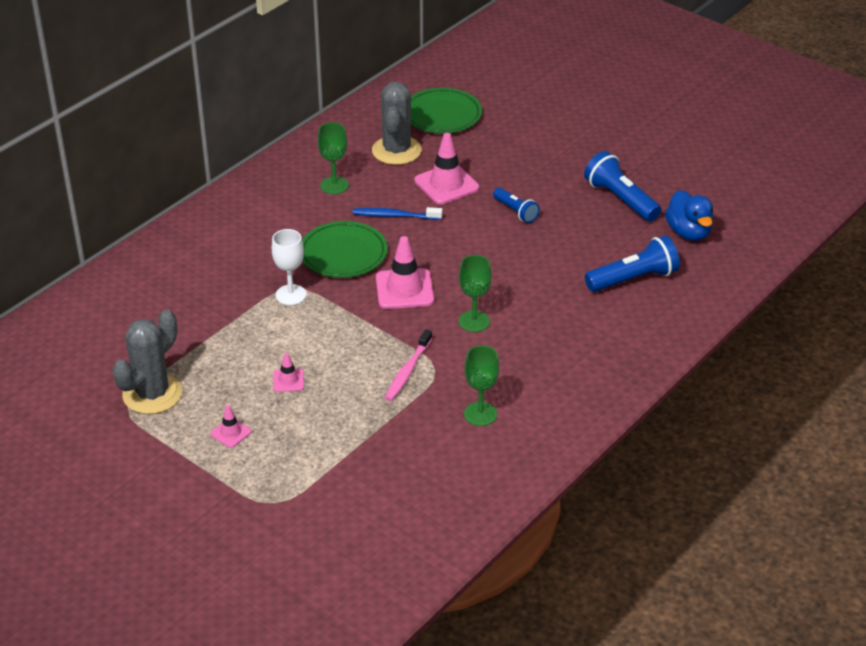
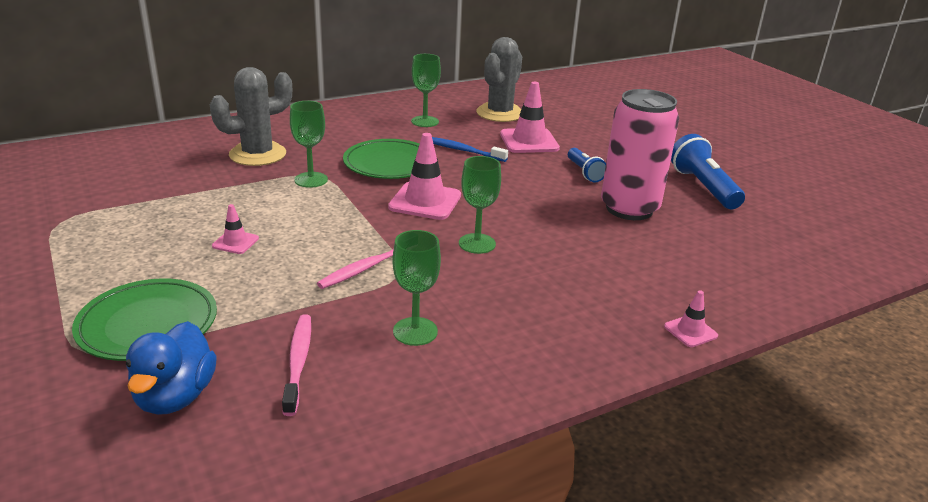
camera: 20 degrees right, 10 degrees down
(152, 394) = (95, 218): grey cactus -> grey cactus (258, 154)
(230, 433) = (126, 270): pink traffic cone -> pink traffic cone (690, 331)
(291, 295) = (311, 180): white goblet -> green goblet
(420, 462) = (298, 362): none -> pink toothbrush
(442, 115) = (558, 102): green plate -> green plate (148, 325)
(571, 245) = (629, 209): none -> pink can
(633, 279) = (686, 252): blue flashlight -> none
(688, 232) = (771, 228): blue duck -> blue duck (175, 396)

